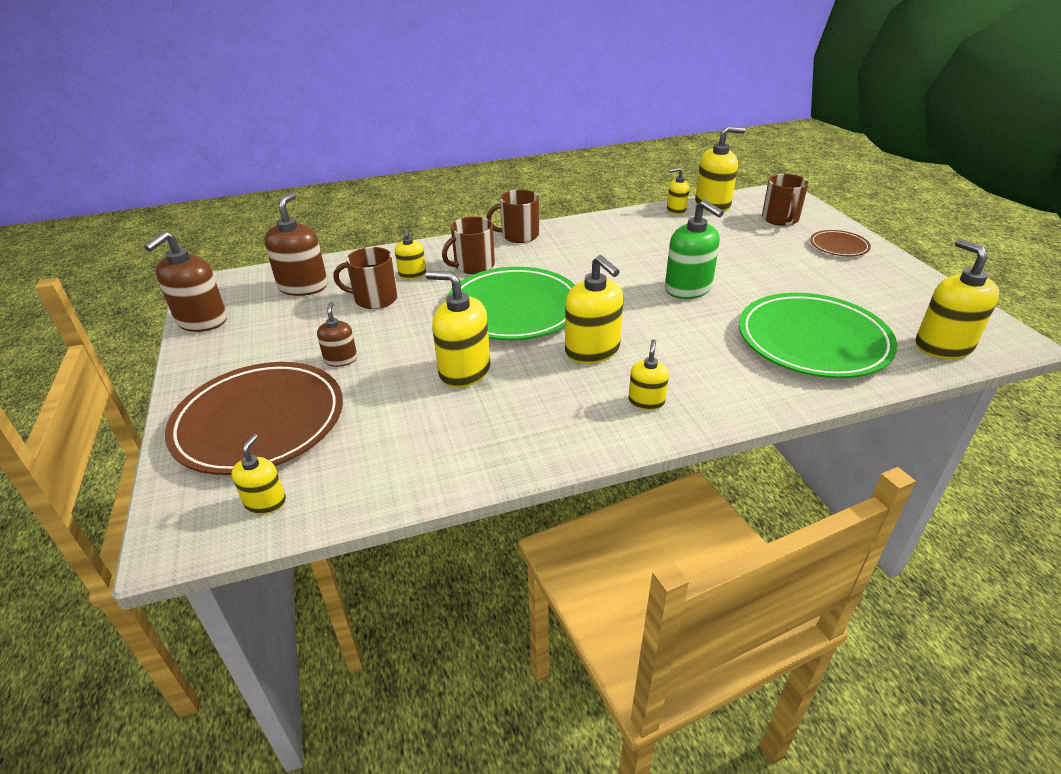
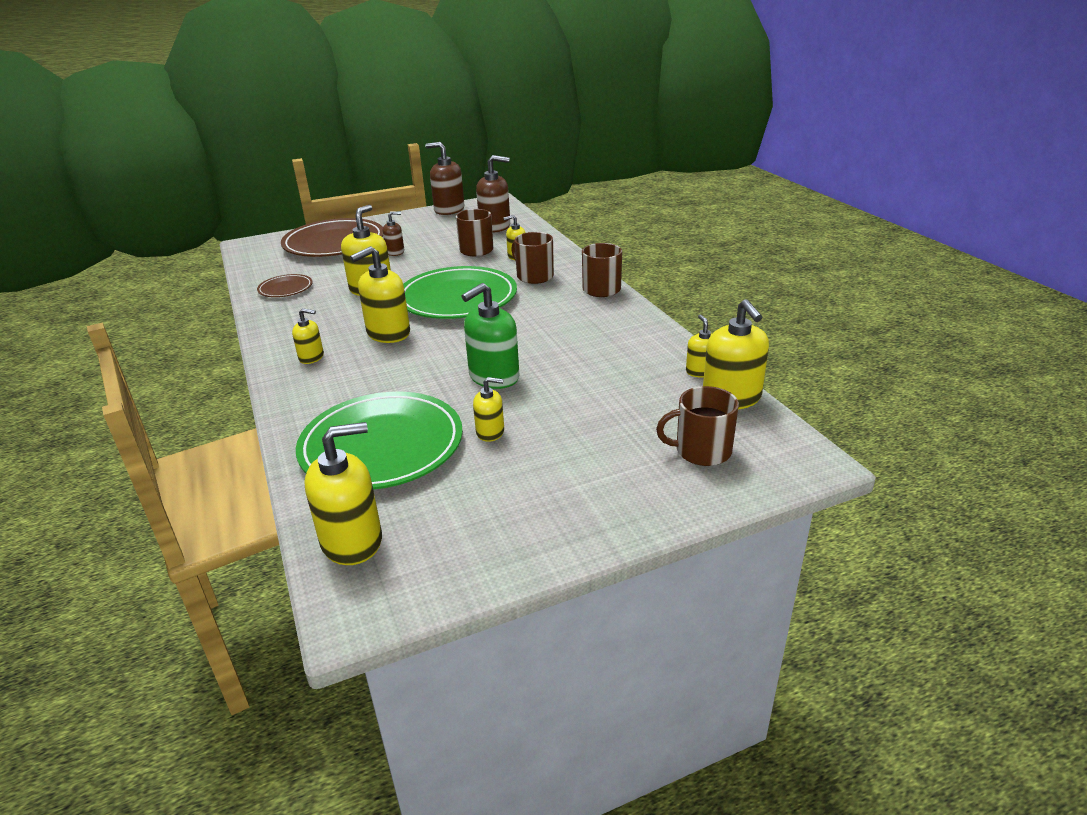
camera: 85 degrees right, 5 degrees down
(265, 502) = (264, 257): yellow soap dispenser -> yellow soap dispenser (490, 432)
(839, 246) = (621, 495): brown plate -> brown plate (285, 289)

